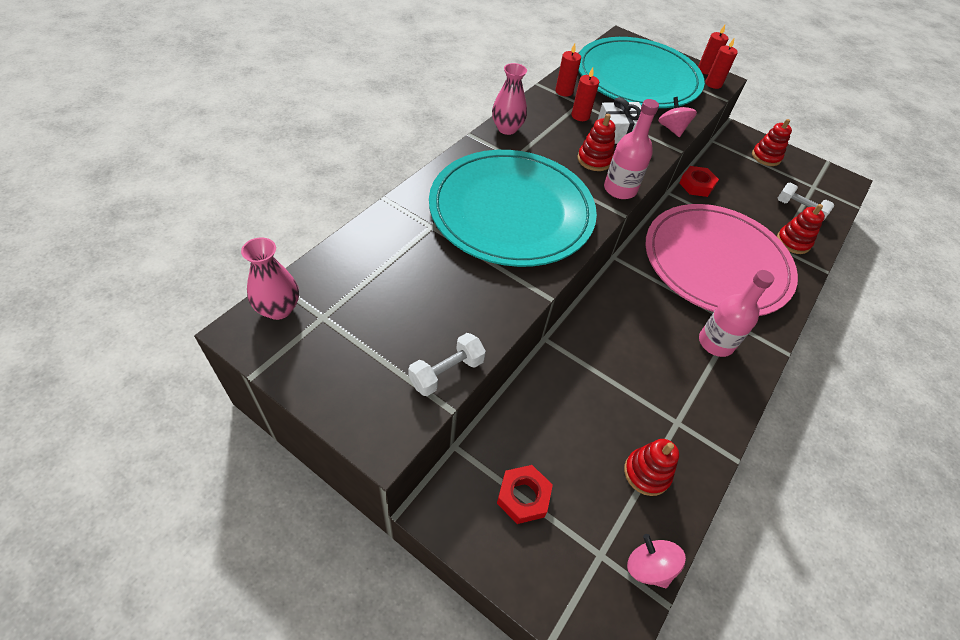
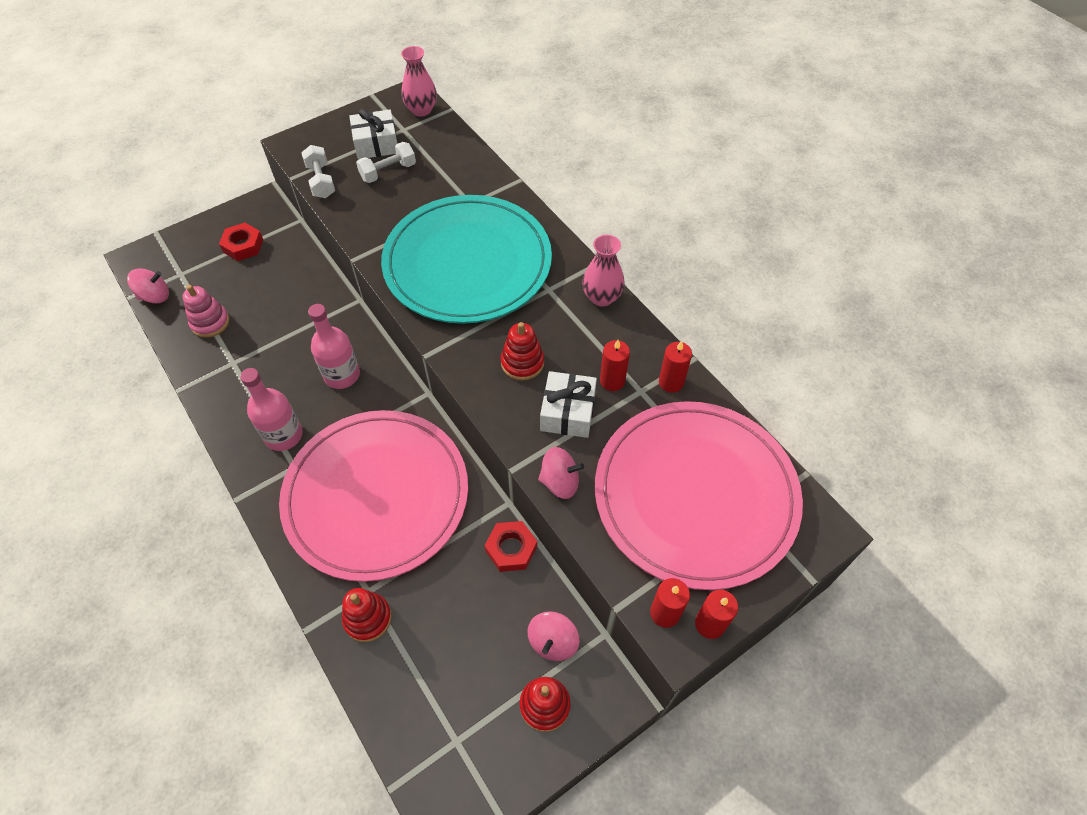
camera: 115 degrees right, 5 degrees up
(359, 336) = (376, 144): none -> white gift
(620, 189) = (465, 368): pink bottle -> pink bottle (342, 375)
(637, 78) = (695, 495): turquoise plate -> pink plate
(646, 473) = (210, 322): red stacking toy -> pink stacking toy
(733, 159) = (553, 642): none -> pink spinning top
(799, 209) = (418, 674): white dumbbell -> white dumbbell (388, 172)

